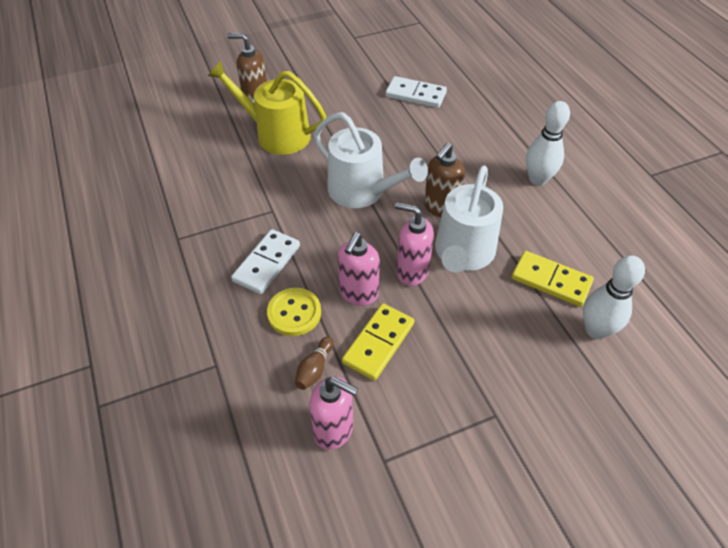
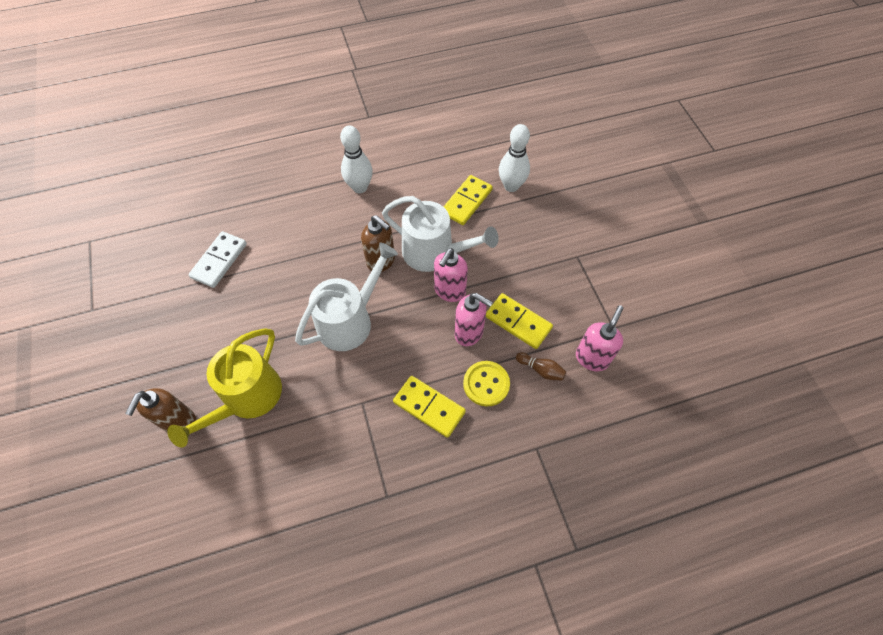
camera: 85 degrees left, 10 degrees up
(267, 263) = (429, 407): white domino -> yellow domino

